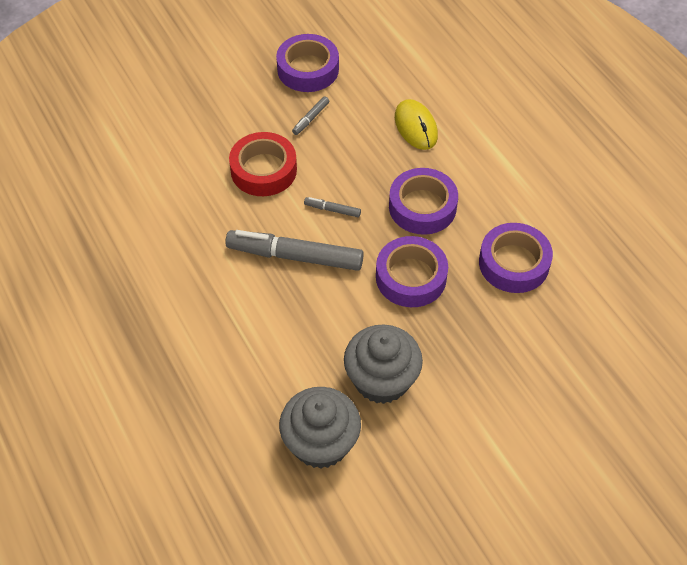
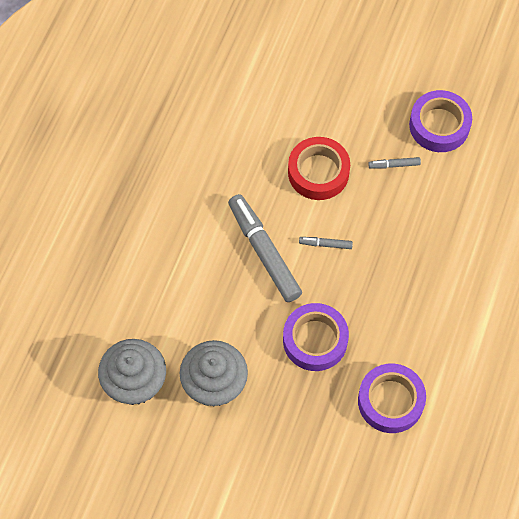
camera: 50 degrees right, 10 degrees up
(332, 210) = (325, 244): grey marker -> grey marker turned 60 degrees counterclockwise
(416, 126) = (455, 241): yellow mouse -> none
(422, 207) = (384, 302): purple tape -> none

